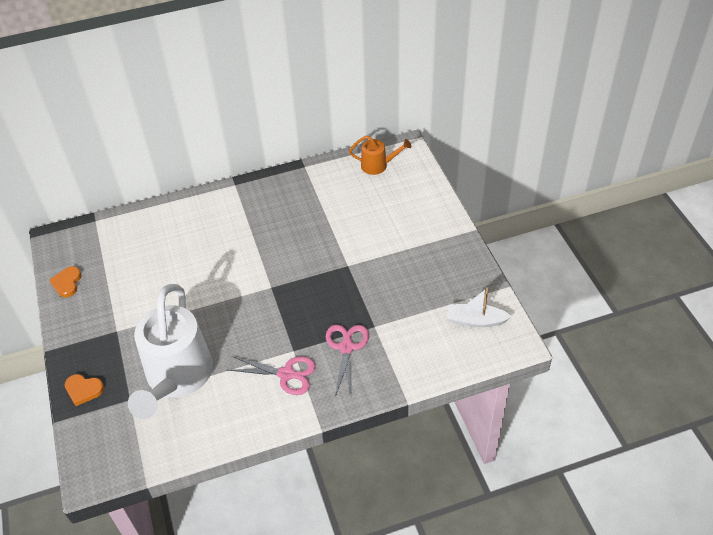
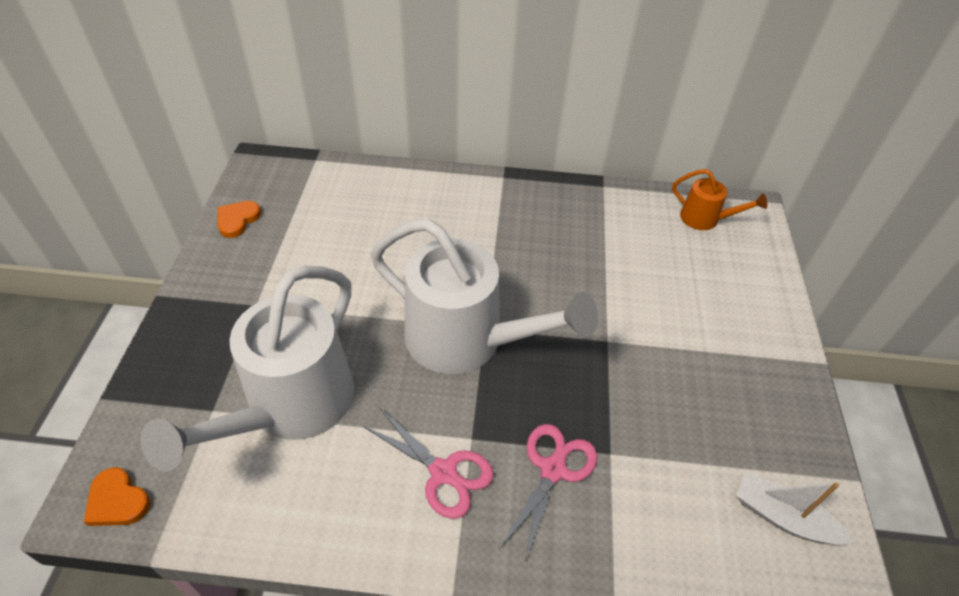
camera: 20 degrees right, 0 degrees up
(83, 390) = (165, 369): orange heart -> orange heart (117, 501)
(264, 298) = (467, 341): none -> white watering can

